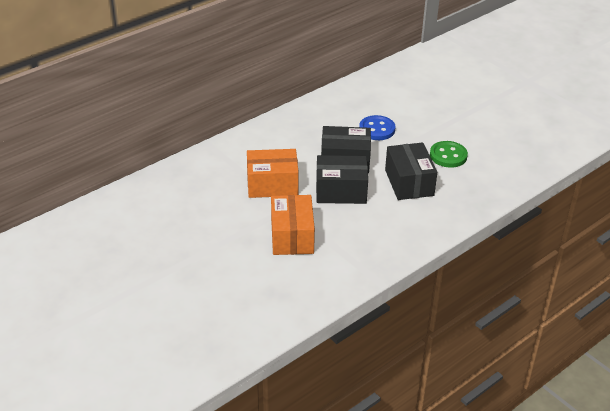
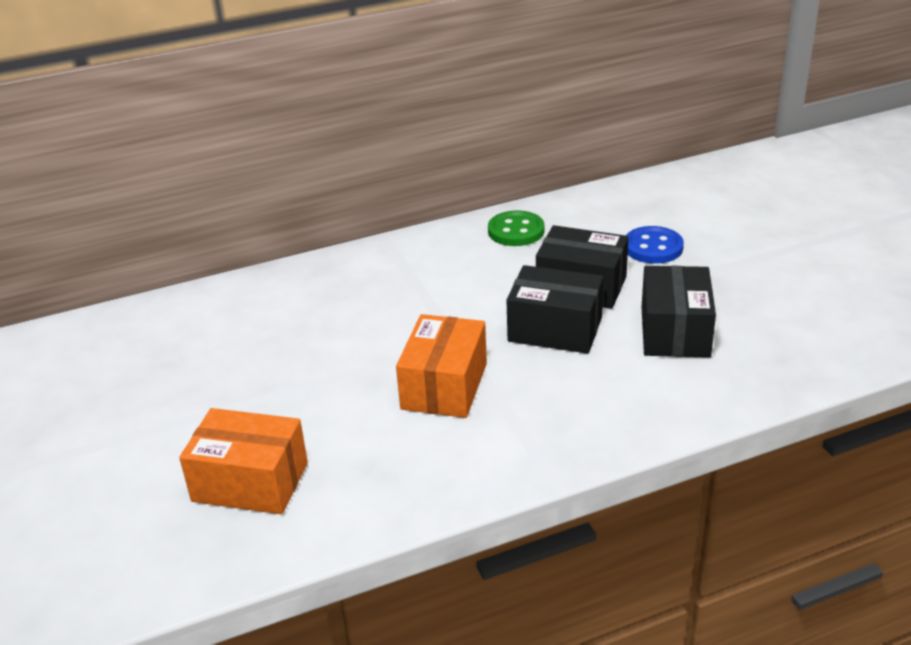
camera: 20 degrees right, 5 degrees down
(272, 185) = (450, 306): orange box -> orange box (250, 482)
(448, 156) = (759, 299): green button -> green button (516, 231)

